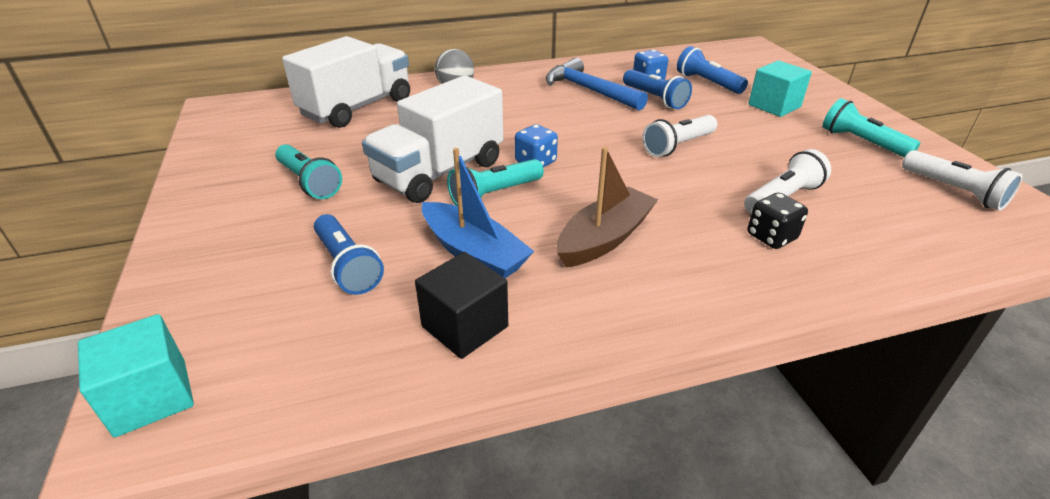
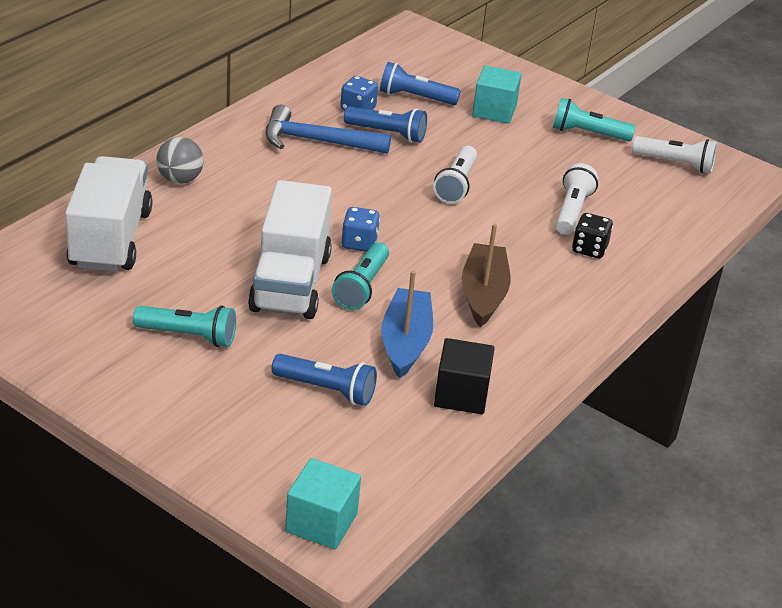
camera: 40 degrees left, 0 degrees up
(474, 253) = (405, 342): blue boat -> blue boat turned 90 degrees counterclockwise

